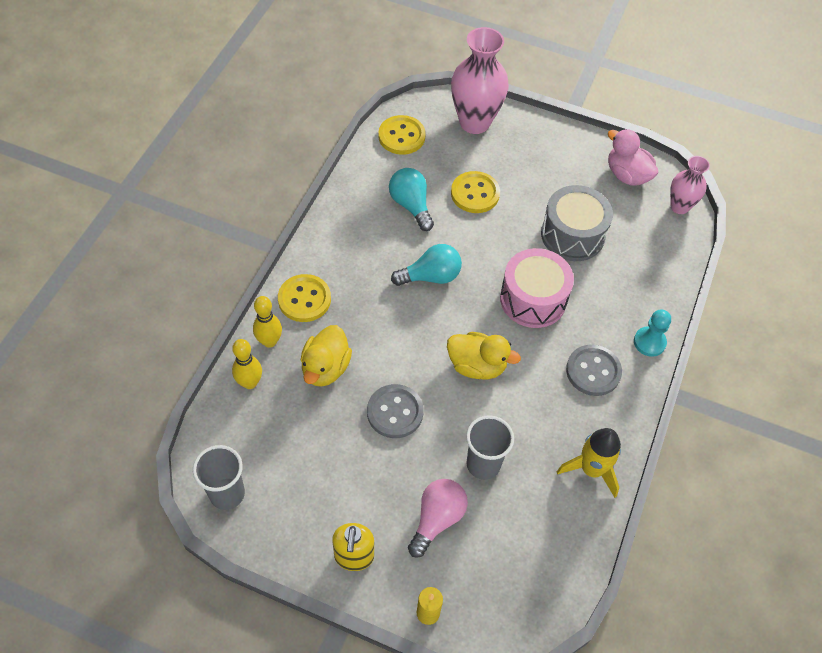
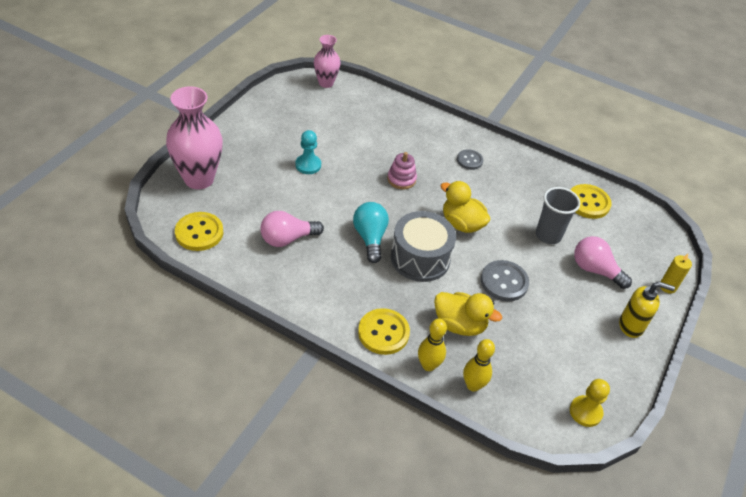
camera: 85 degrees left, 10 degrees down
(227, 494) = (585, 412): grey cup -> yellow pawn
(411, 205) = (287, 239): turquoise light bulb -> pink light bulb
(475, 193) = (284, 194): yellow button -> yellow button (588, 203)
(477, 366) = (462, 224): yellow duck -> yellow duck turned 75 degrees counterclockwise
(533, 299) = (401, 179): pink drum -> pink stacking toy
(572, 235) = (342, 144): grey drum -> grey drum (420, 258)
(591, 469) = (549, 178): yellow rocket -> none
(593, 371) = (469, 160): grey button -> grey button, size x0.63
(627, 175) = (287, 102): pink duck -> none
(649, 342) = (446, 127): turquoise pawn -> turquoise pawn (308, 165)

